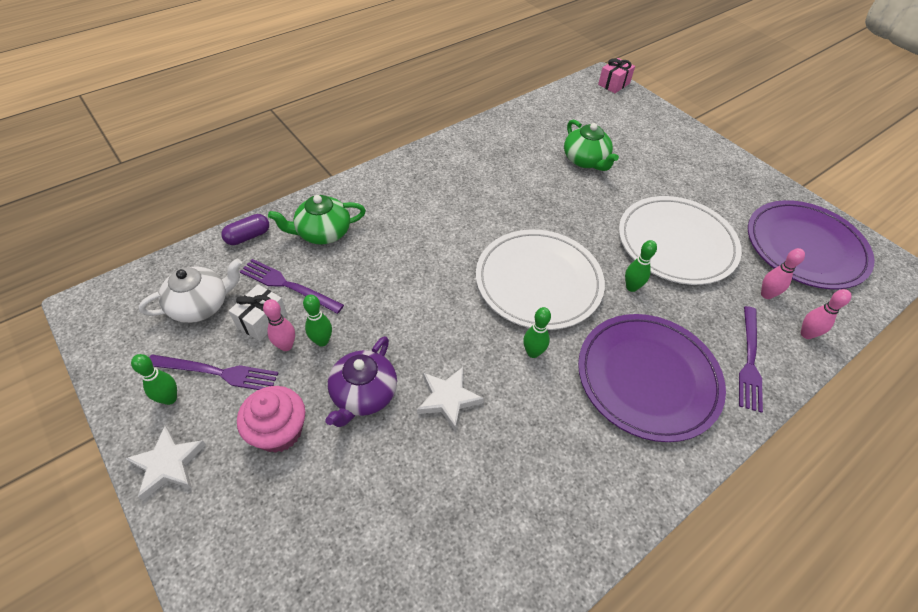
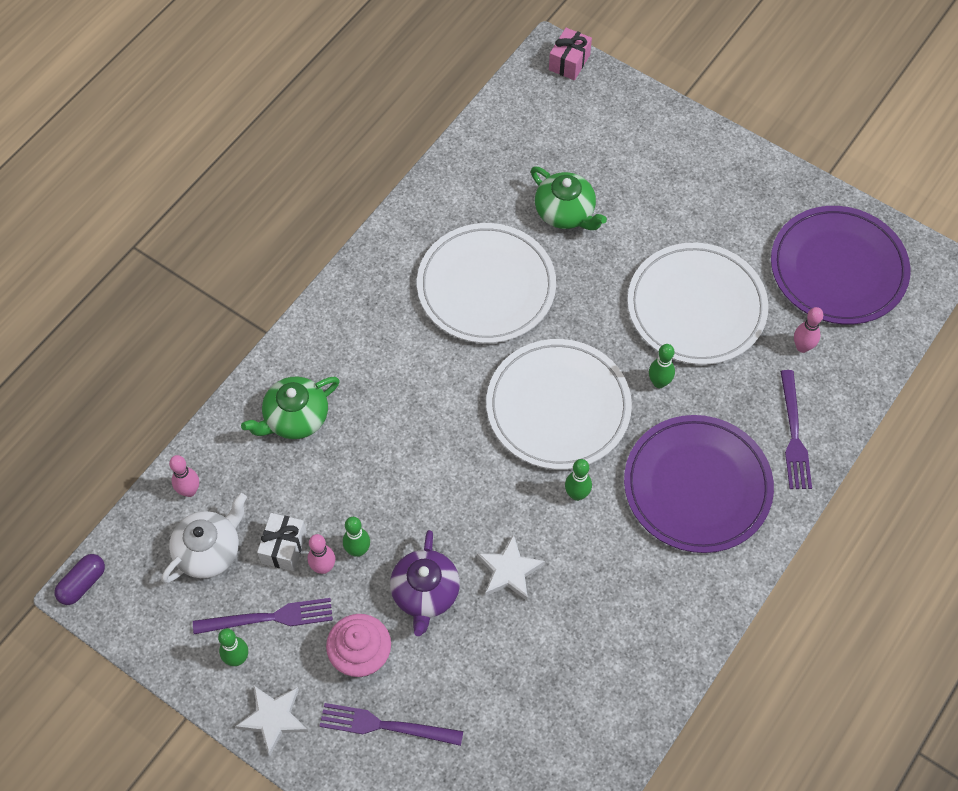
camera: 15 degrees left, 10 degrees up
(248, 236) = (213, 450): purple capsule -> purple capsule (83, 583)
(288, 285) = (290, 498): purple fork -> purple fork (385, 725)
(508, 189) = (486, 286): none -> white plate
(806, 334) = (847, 384): pink bowling pin -> pink bowling pin (189, 491)

